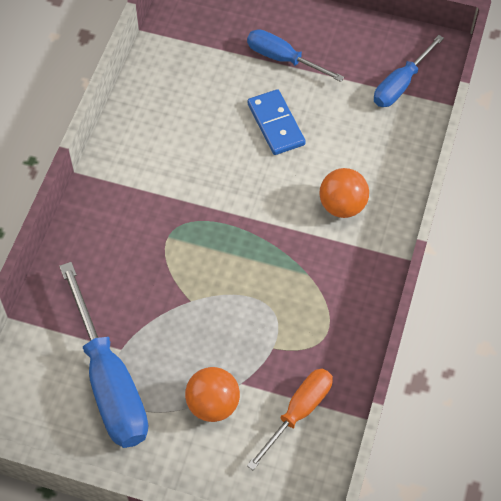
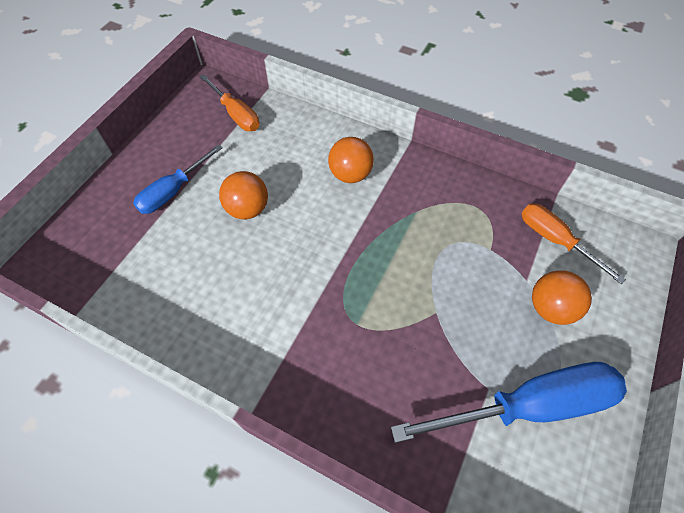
camera: 80 degrees left, 0 degrees up
(276, 124) = (247, 209): blue domino -> orange ball
(400, 84) = (236, 114): blue screwdriver -> orange screwdriver

